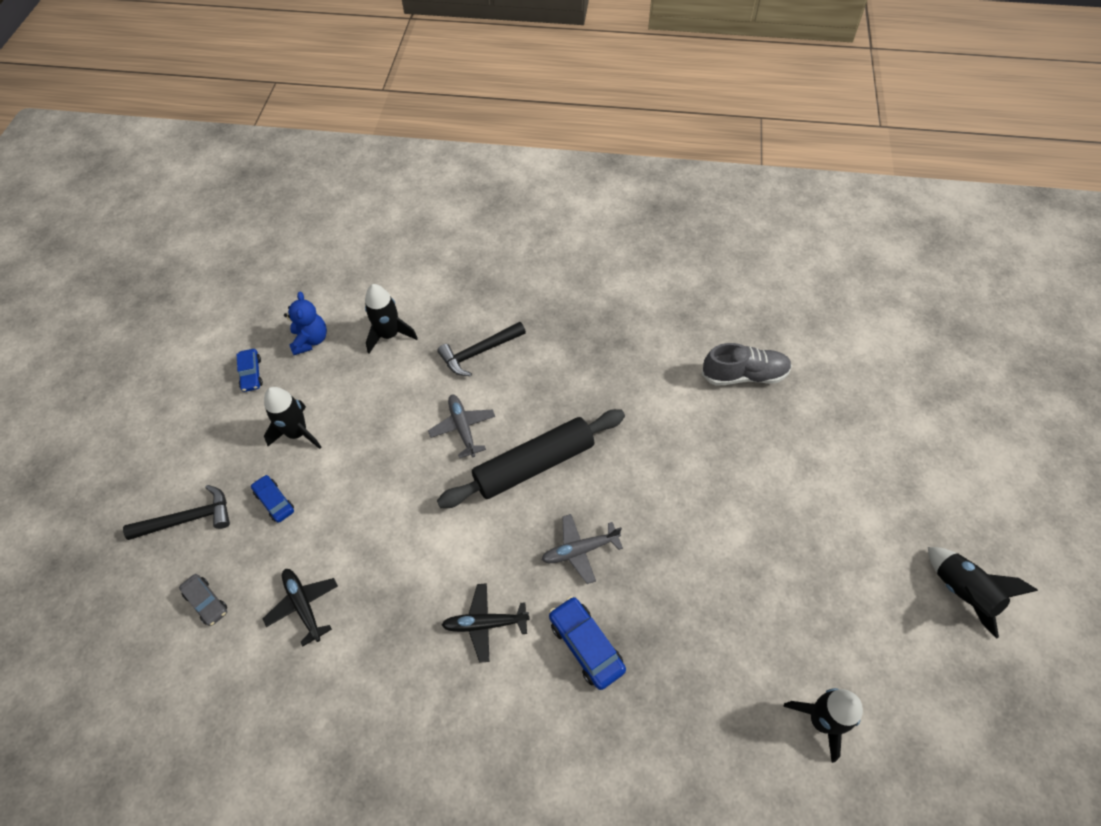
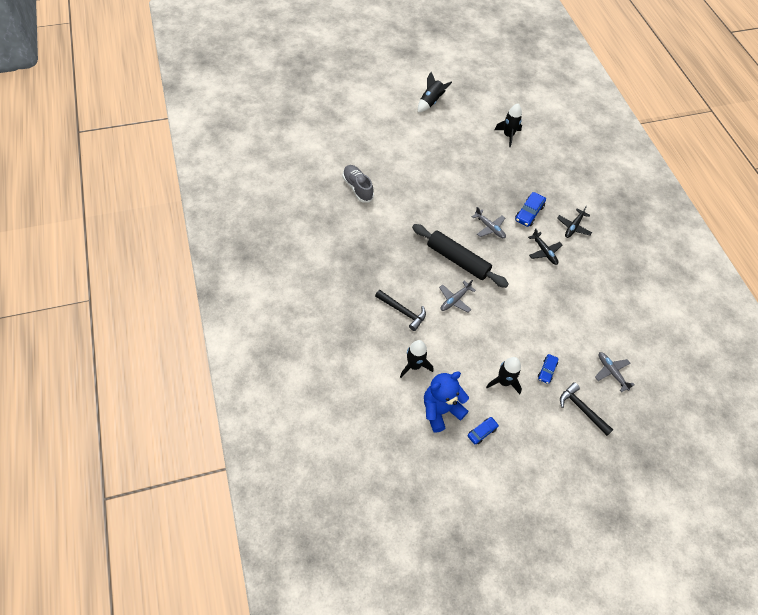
camera: 120 degrees left, 0 degrees up
(206, 602) = (611, 372): grey car -> grey plane
(303, 606) = (584, 328): black plane -> black plane (573, 227)
(310, 340) = (441, 410): blue teddy bear -> blue teddy bear, size x1.55

